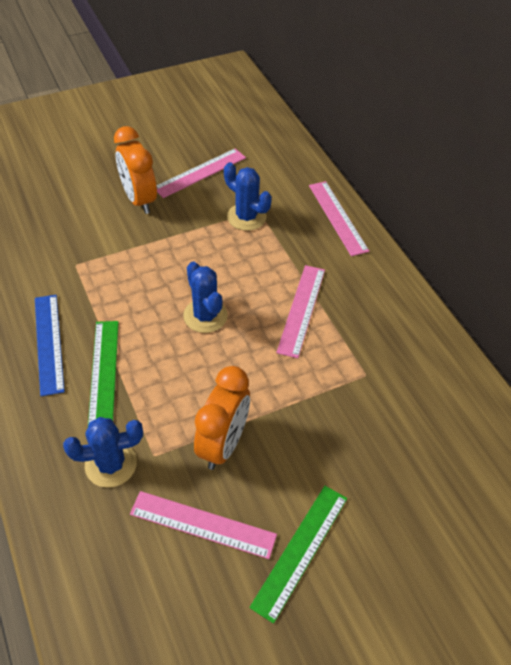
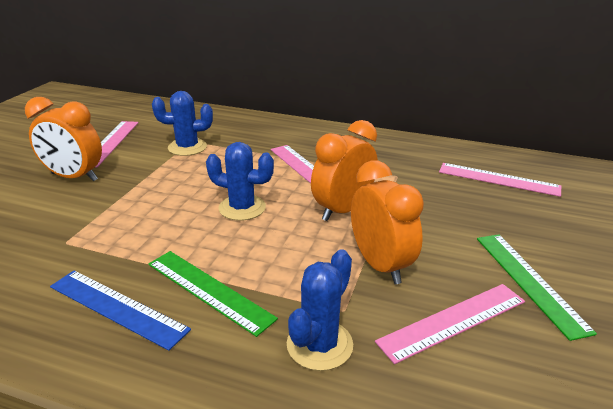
camera: 45 degrees left, 20 degrees down
(269, 375) = (342, 210): none -> orange clock
(337, 217) = (253, 121): pink ruler -> pink ruler (498, 179)

